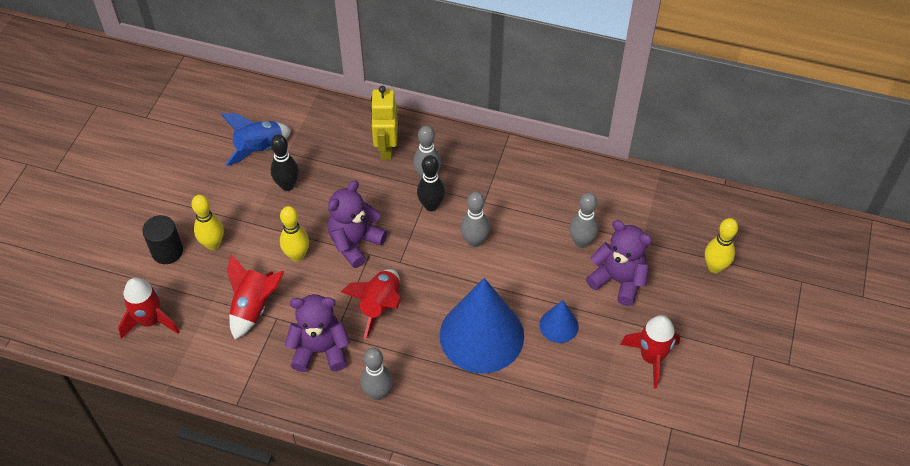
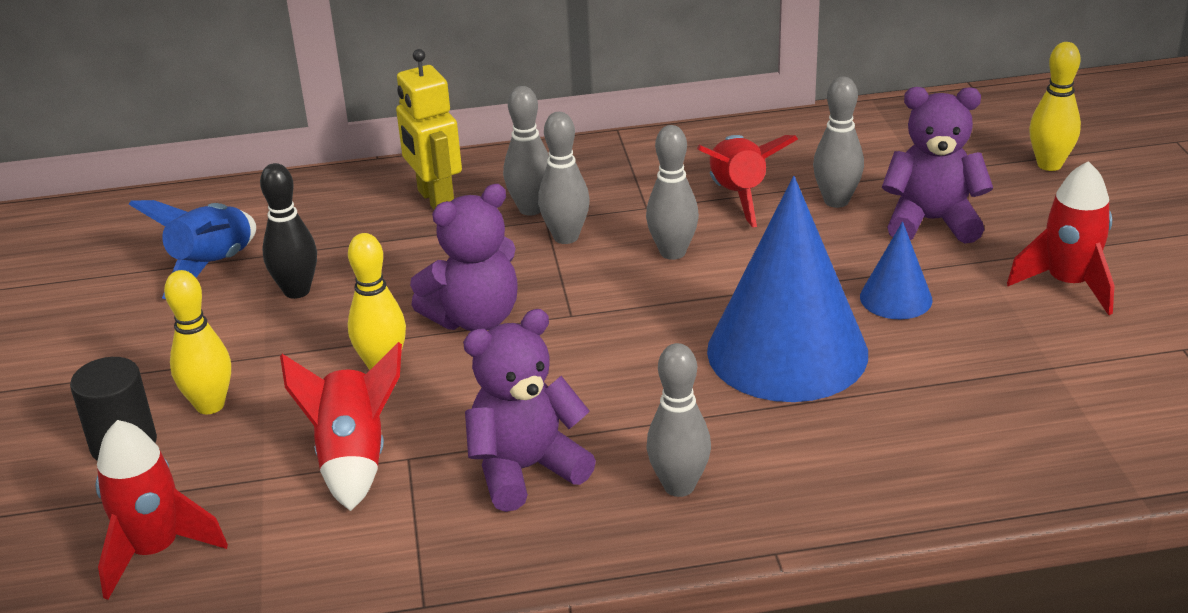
camera: 25 degrees left, 20 degrees down
(355, 243) = (475, 318): purple teddy bear -> purple teddy bear turned 135 degrees counterclockwise
(380, 306) = (584, 377): red rocket -> red rocket (738, 196)
(431, 206) = (566, 237): black bowling pin -> grey bowling pin

